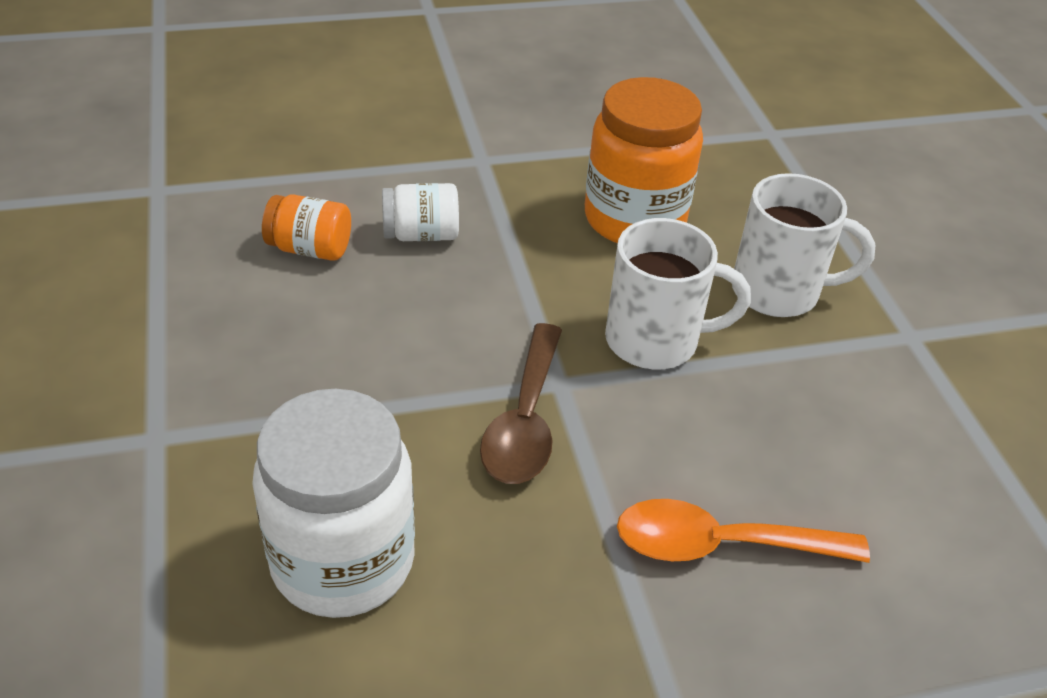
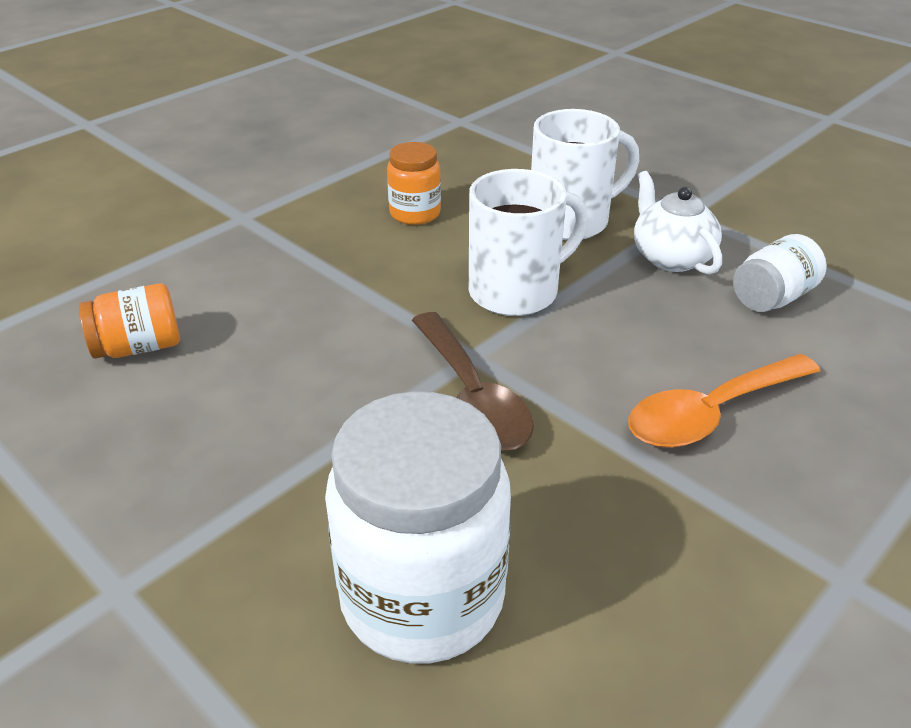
camera: 30 degrees left, 5 degrees down
(421, 234) = (240, 293): white jar -> white jar (772, 298)
(634, 219) = (415, 213): orange jar -> orange jar, size x0.52
(842, 375) = (671, 257): none -> white teapot

